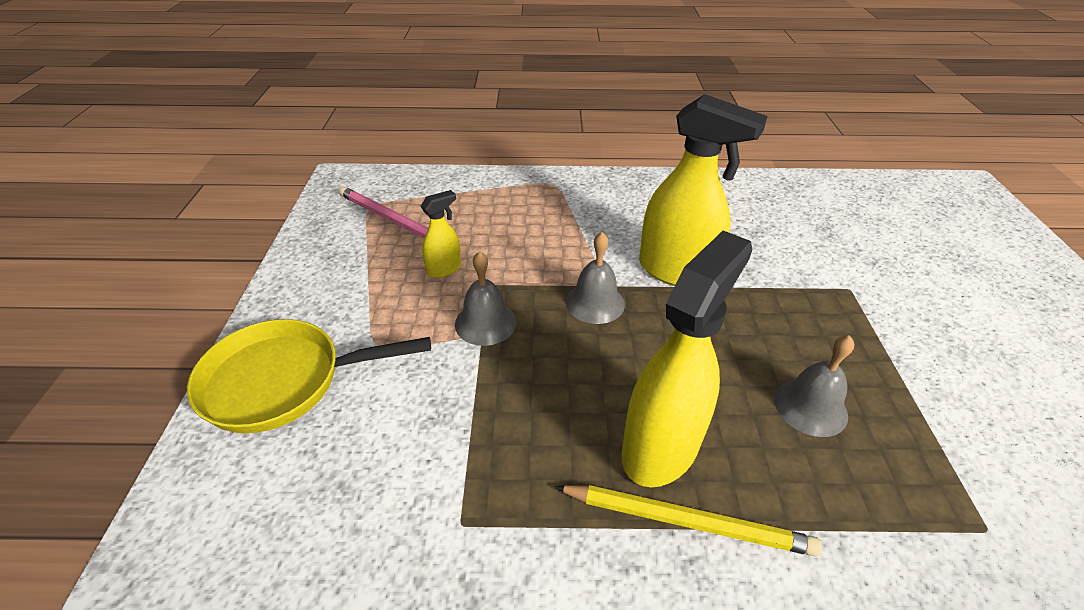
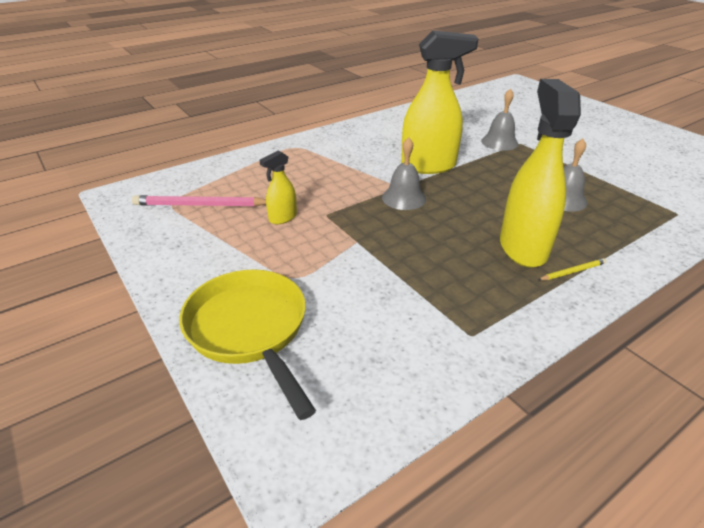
camera: 35 degrees left, 5 degrees down
(282, 381) = (250, 329): yellow pan -> yellow pan turned 105 degrees clockwise
(444, 269) = (282, 218): yellow spray bottle -> yellow spray bottle turned 150 degrees counterclockwise
(485, 323) = (351, 235): grey bell -> grey bell (499, 142)
(687, 521) = (572, 271): yellow pencil -> yellow pencil, size x0.49

